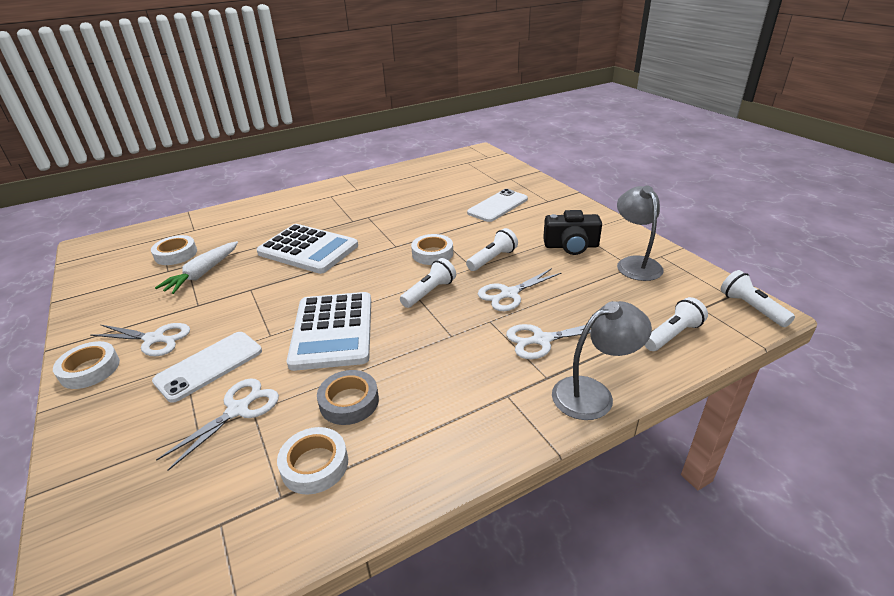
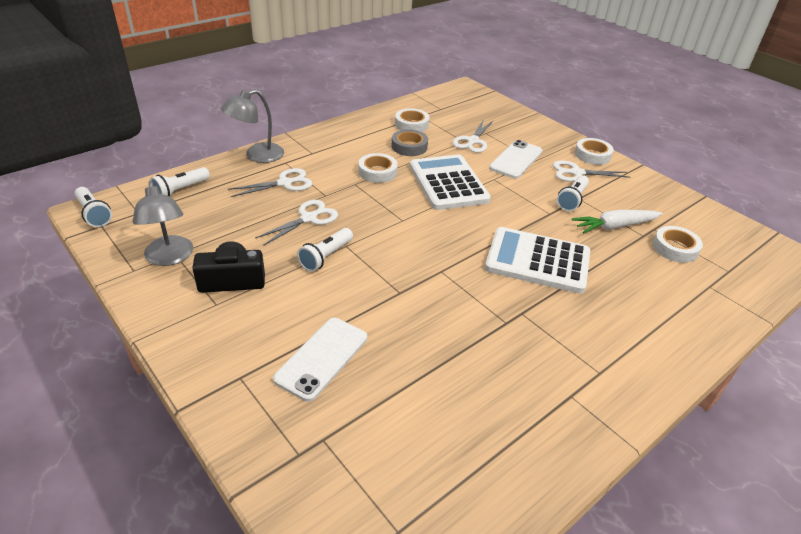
camera: 165 degrees right, 5 degrees up
(202, 274) = (614, 226): white carrot -> white carrot turned 120 degrees counterclockwise
(429, 292) = (383, 217): white flashlight -> white flashlight (572, 200)
(432, 253) = (394, 261): white tape -> white tape (377, 172)

